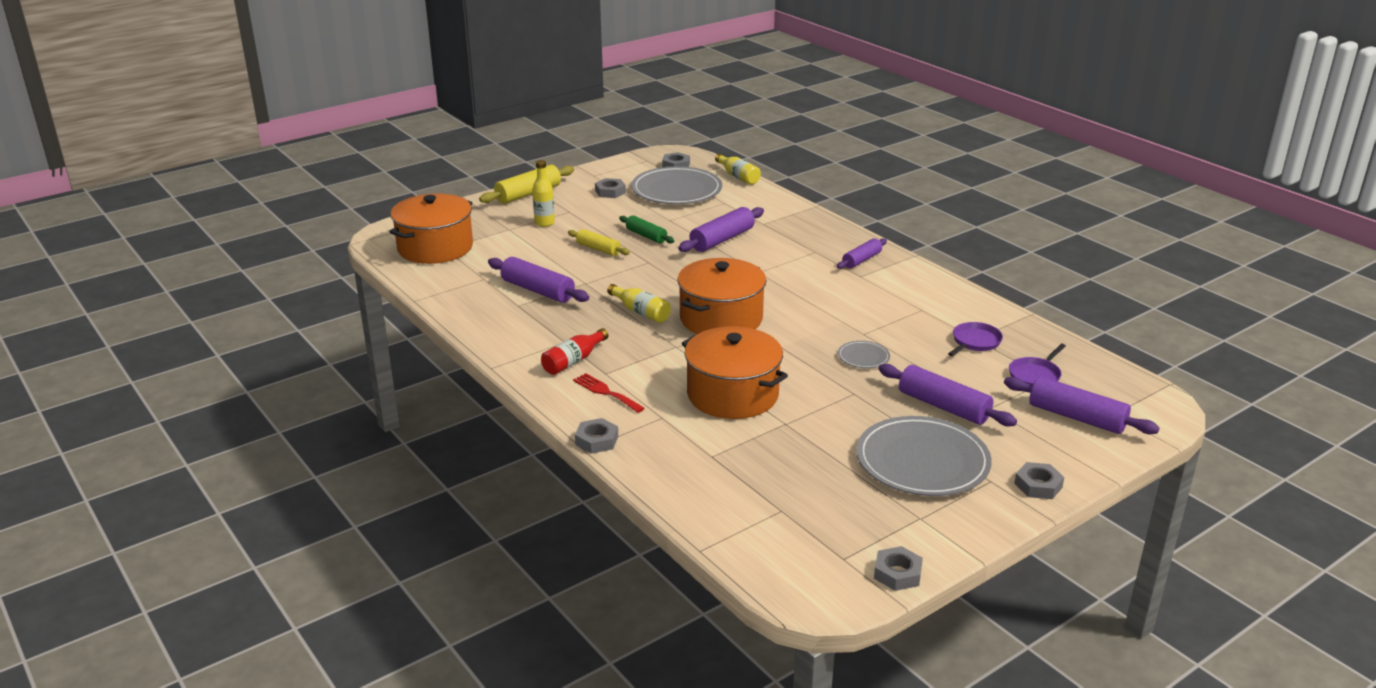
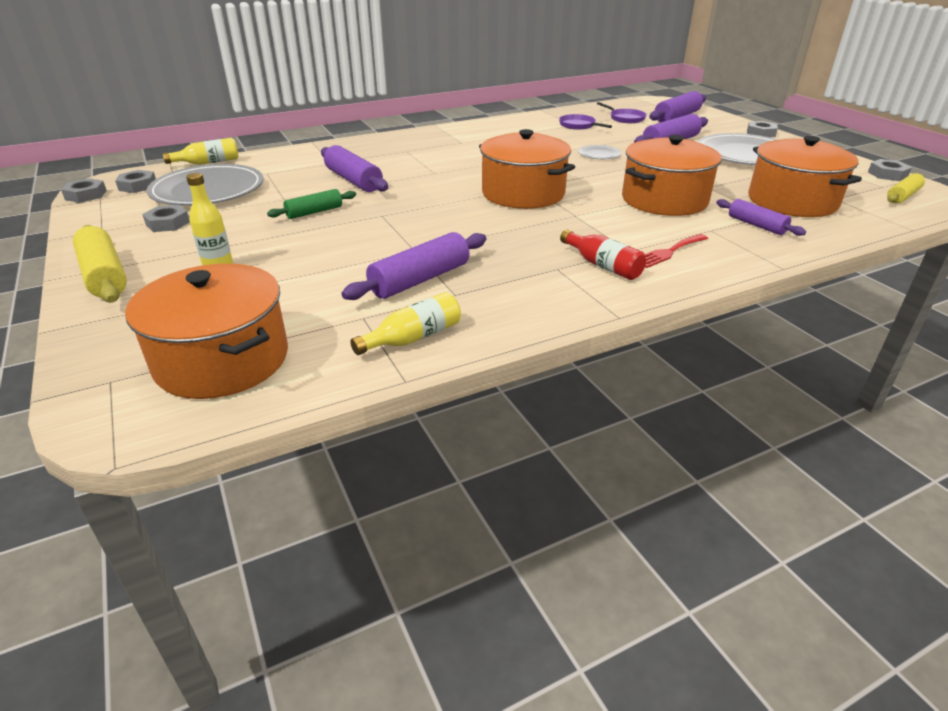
camera: 80 degrees left, 5 degrees up
(596, 440) = (764, 261): grey nut -> grey nut (86, 195)
(598, 249) = (328, 238): yellow rolling pin -> yellow rolling pin (902, 196)
(641, 312) = (498, 226): yellow bottle -> yellow bottle (413, 338)
(760, 477) = (792, 201): none -> orange pot
(861, 260) = (433, 139): purple rolling pin -> purple rolling pin (756, 225)

